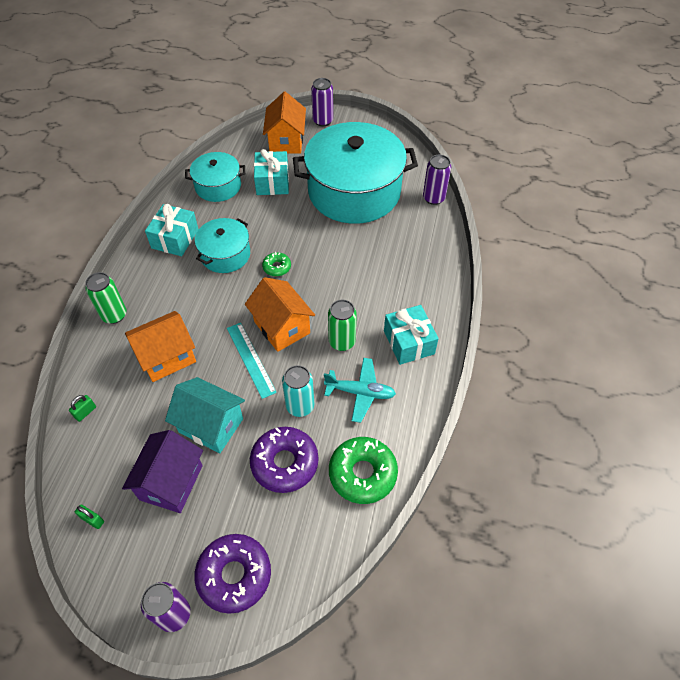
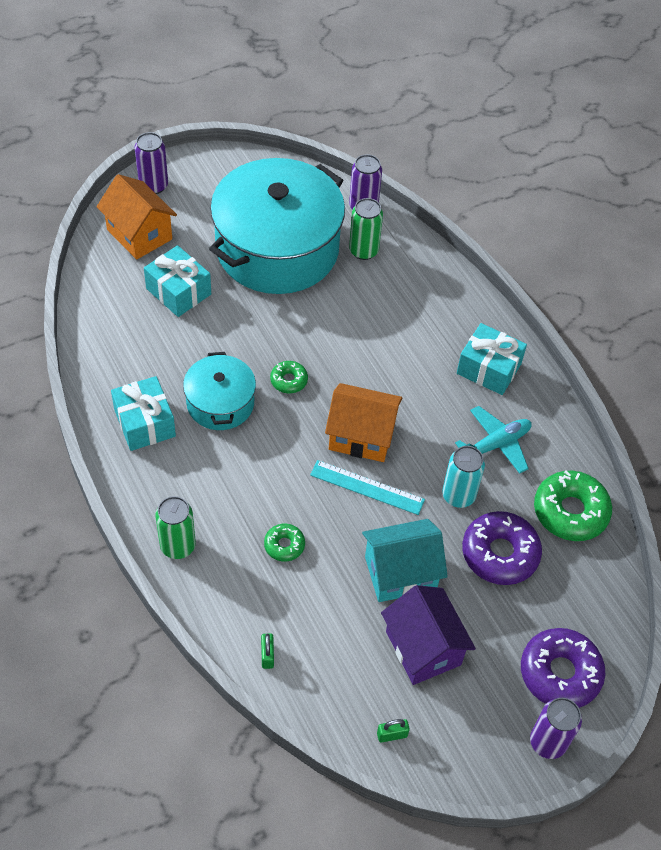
camera: 45 degrees left, 0 degrees up
(167, 357) = (284, 545): orange house -> green donut
(218, 186) = (122, 334): turquoise pot -> none
(342, 342) = (431, 410): green can -> green can (363, 251)

